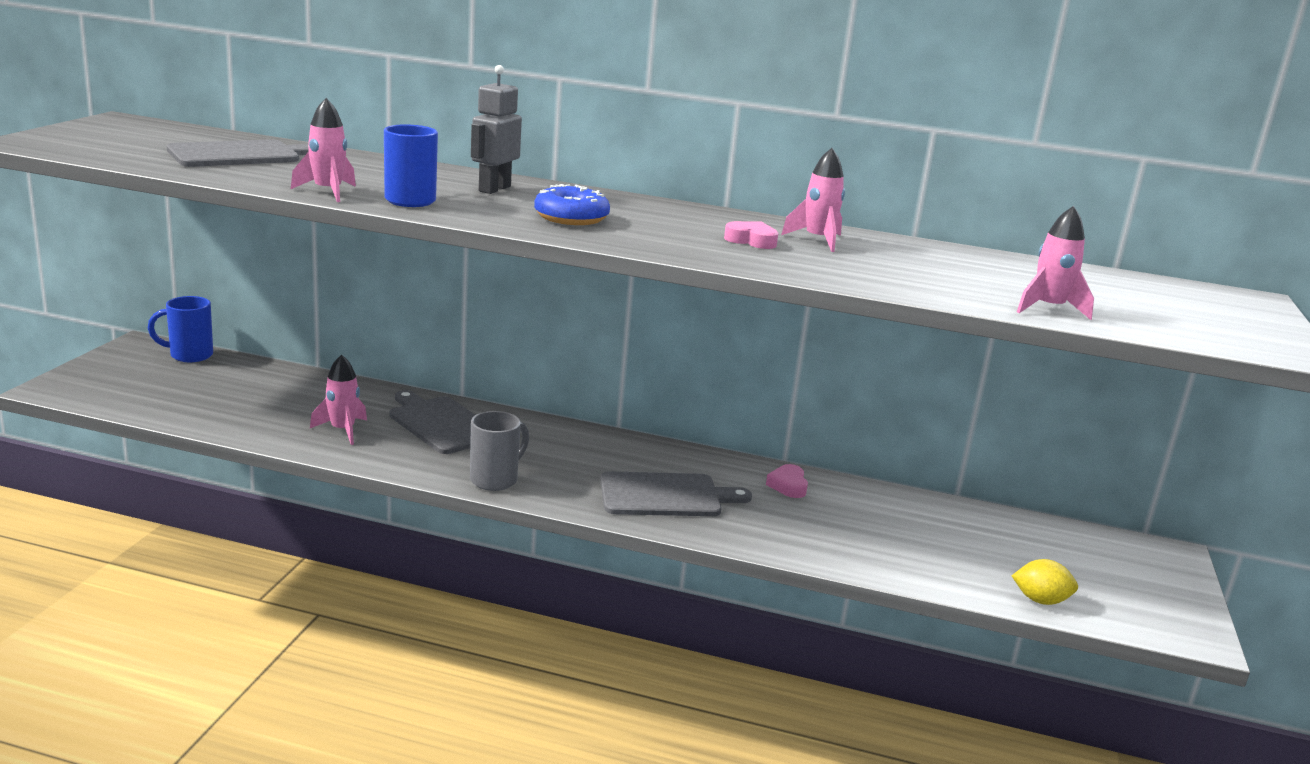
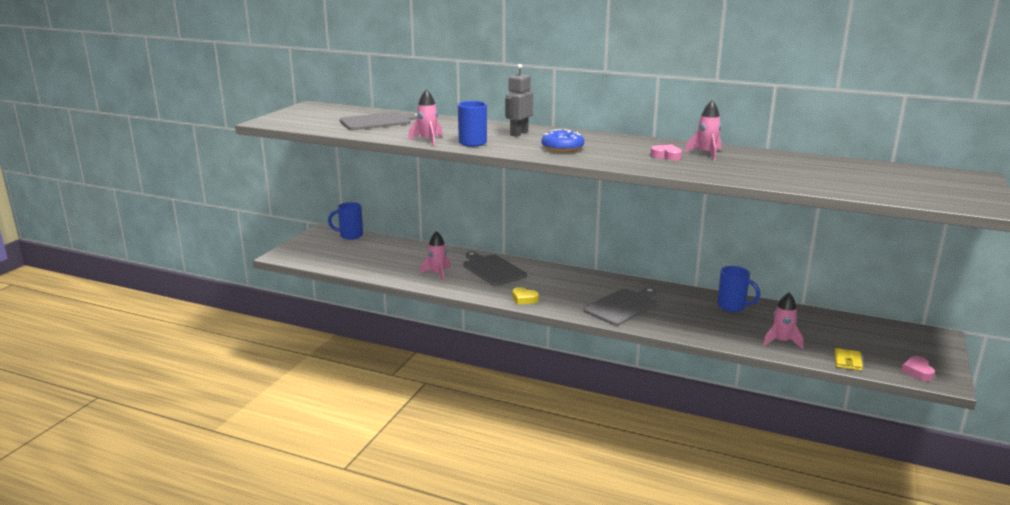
camera: 10 degrees right, 0 degrees up
(495, 480) = (524, 299): grey mug -> yellow heart
(665, 496) = (622, 306): grey cutting board -> grey cutting board turned 45 degrees counterclockwise
(788, 486) = (697, 300): pink heart -> pink heart (917, 372)
(847, 498) = (732, 307): none -> blue mug
(1040, 600) = (847, 361): yellow lemon -> yellow wallet
(1048, 309) = (840, 187): pink rocket -> pink rocket (781, 342)

